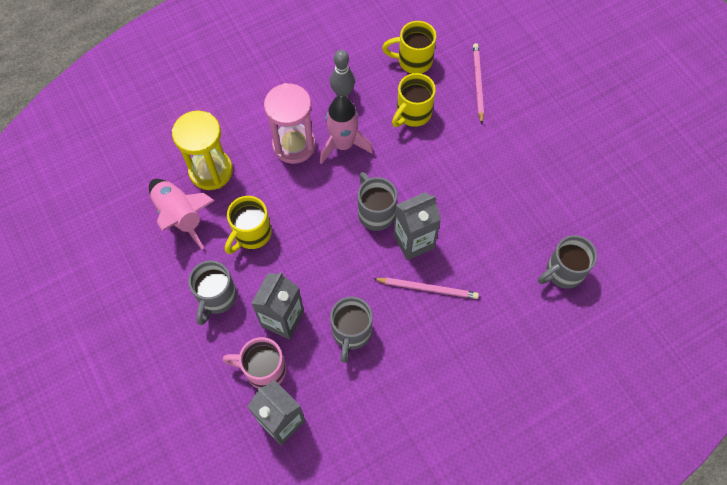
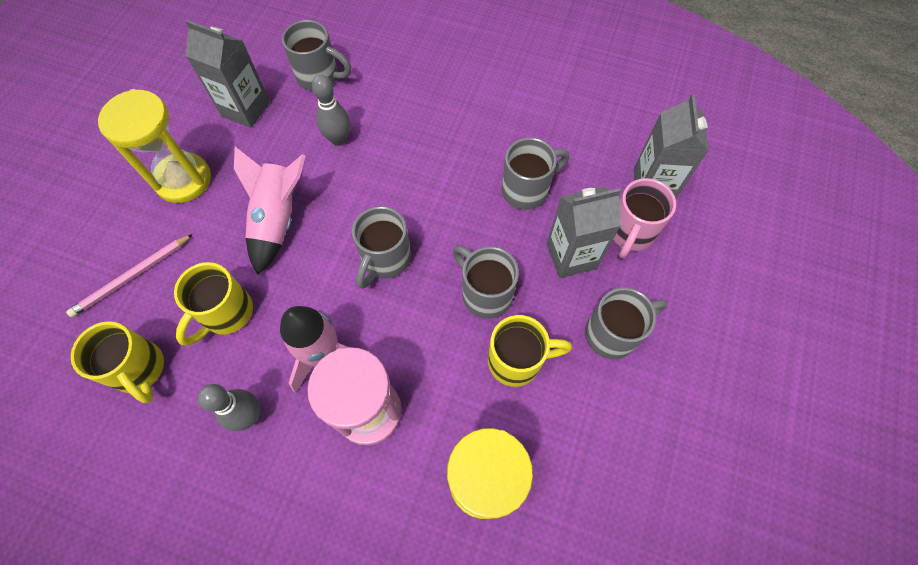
camera: 130 degrees left, 0 degrees up
(180, 216) = (568, 461): pink rocket -> pink rocket (278, 219)
(263, 370) = (630, 233): pink mug -> pink mug turned 60 degrees clockwise
(304, 249) = (485, 293): none -> grey mug
(412, 114) = (226, 314): yellow mug -> yellow mug turned 120 degrees clockwise
(413, 241) = (388, 204): grey carton -> grey carton (246, 109)
(427, 288) = (427, 161): pink pencil -> none
(493, 247) = (338, 139): none -> grey bowling pin
(531, 141) = (183, 180): none -> yellow hourglass

